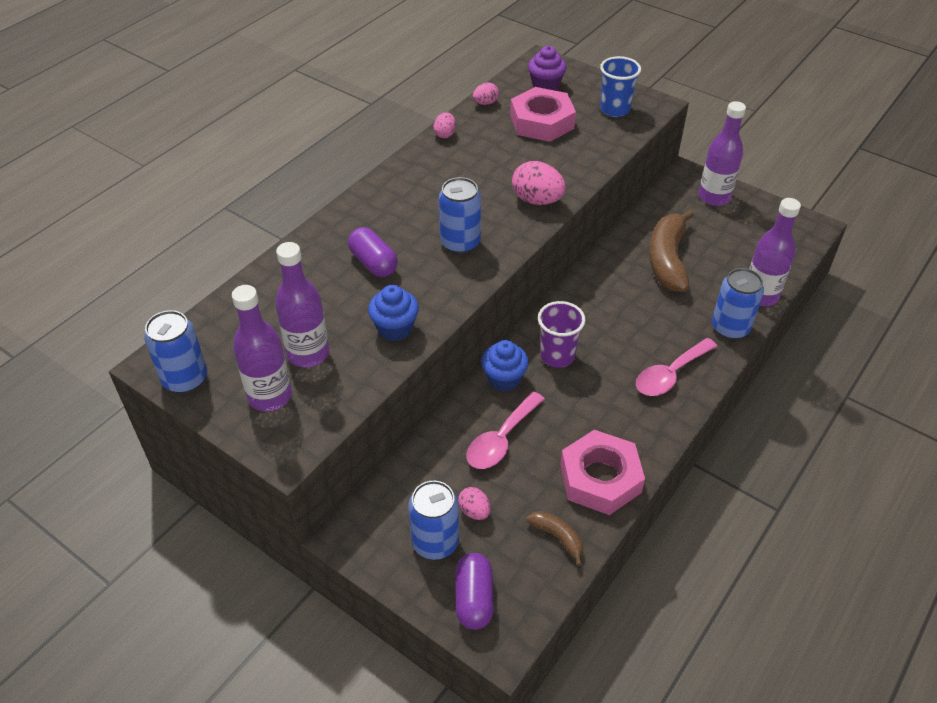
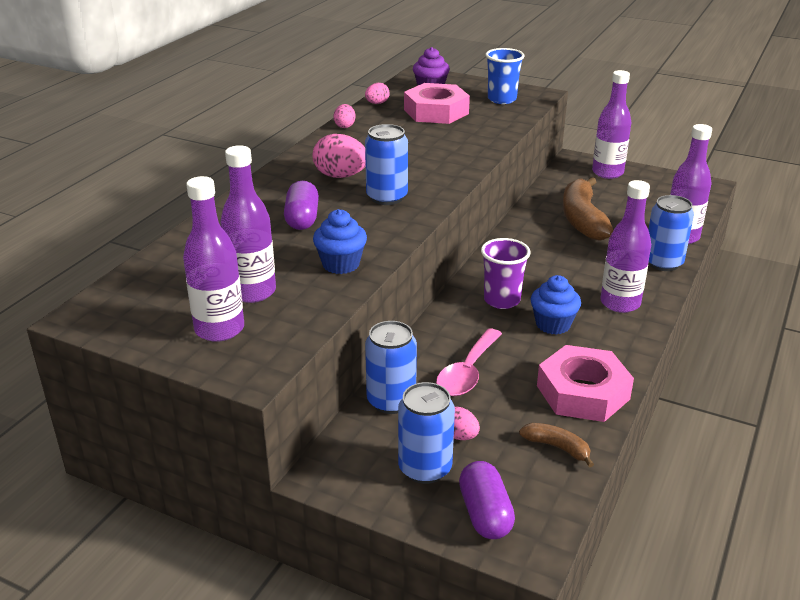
camera: 10 degrees left, 15 degrees down
(185, 379) = (118, 325): blue can -> blue can (391, 401)
(373, 263) = (302, 219): purple capsule -> purple capsule turned 45 degrees clockwise
(504, 379) = (453, 323): blue cupcake -> blue cupcake (553, 324)
(537, 200) = (452, 162): pink egg -> pink egg (340, 176)
(670, 375) = (620, 303): pink spoon -> purple bottle

